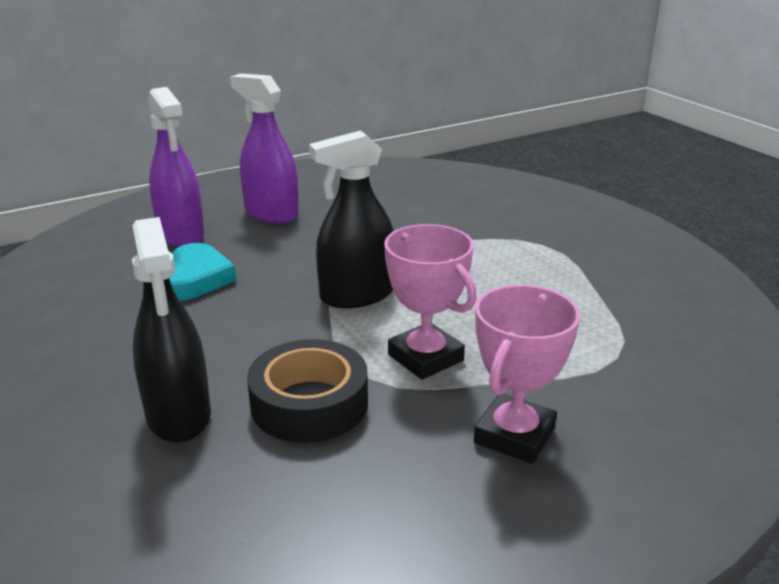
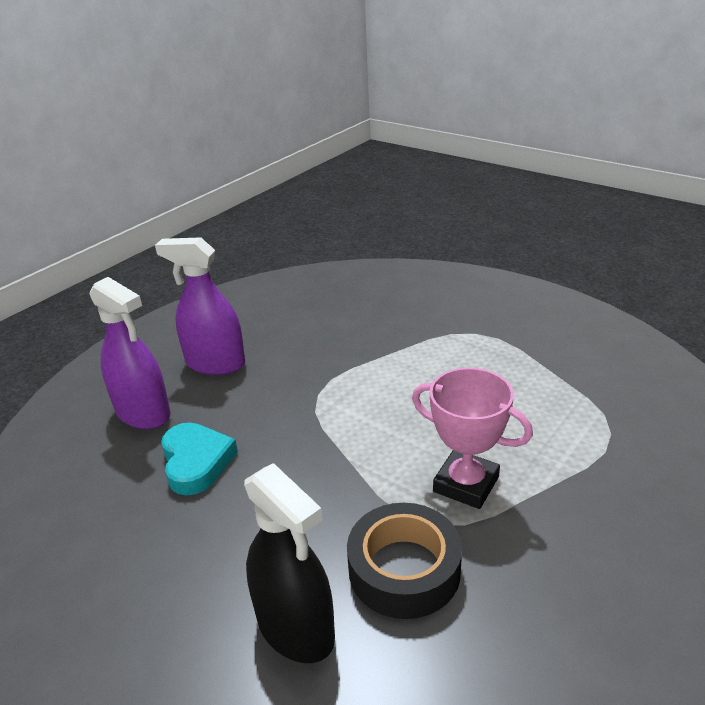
camera: 20 degrees left, 5 degrees up
(357, 295) = (360, 435): black spray bottle -> none
(514, 435) = (590, 540): pink trophy -> none

